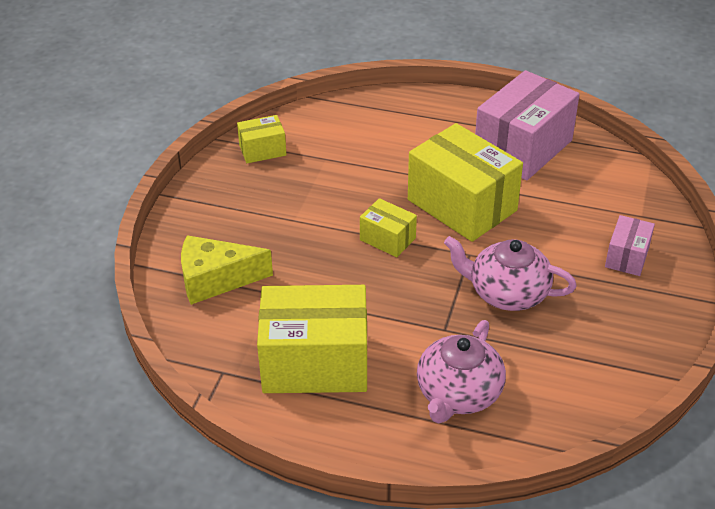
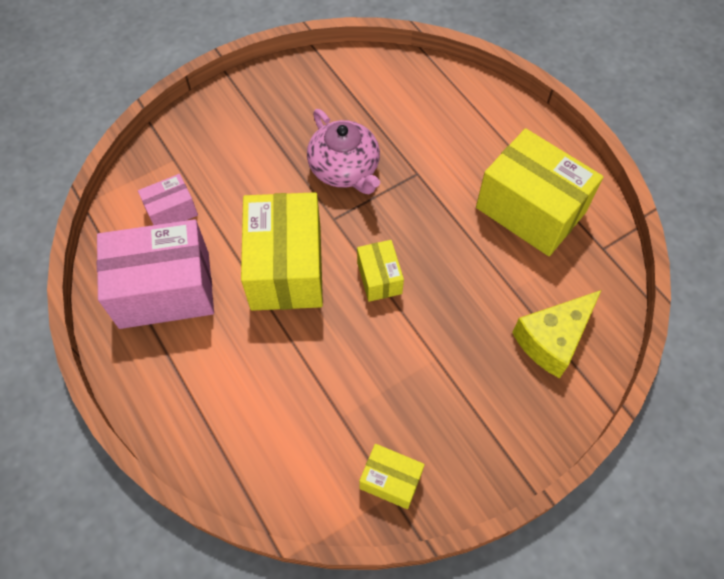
camera: 140 degrees left, 20 degrees up
(215, 280) = (552, 339): yellow cheese -> yellow cheese turned 105 degrees clockwise
(458, 394) = (455, 126): pink teapot -> none
(627, 257) = (231, 137): pink box -> pink box (171, 211)

